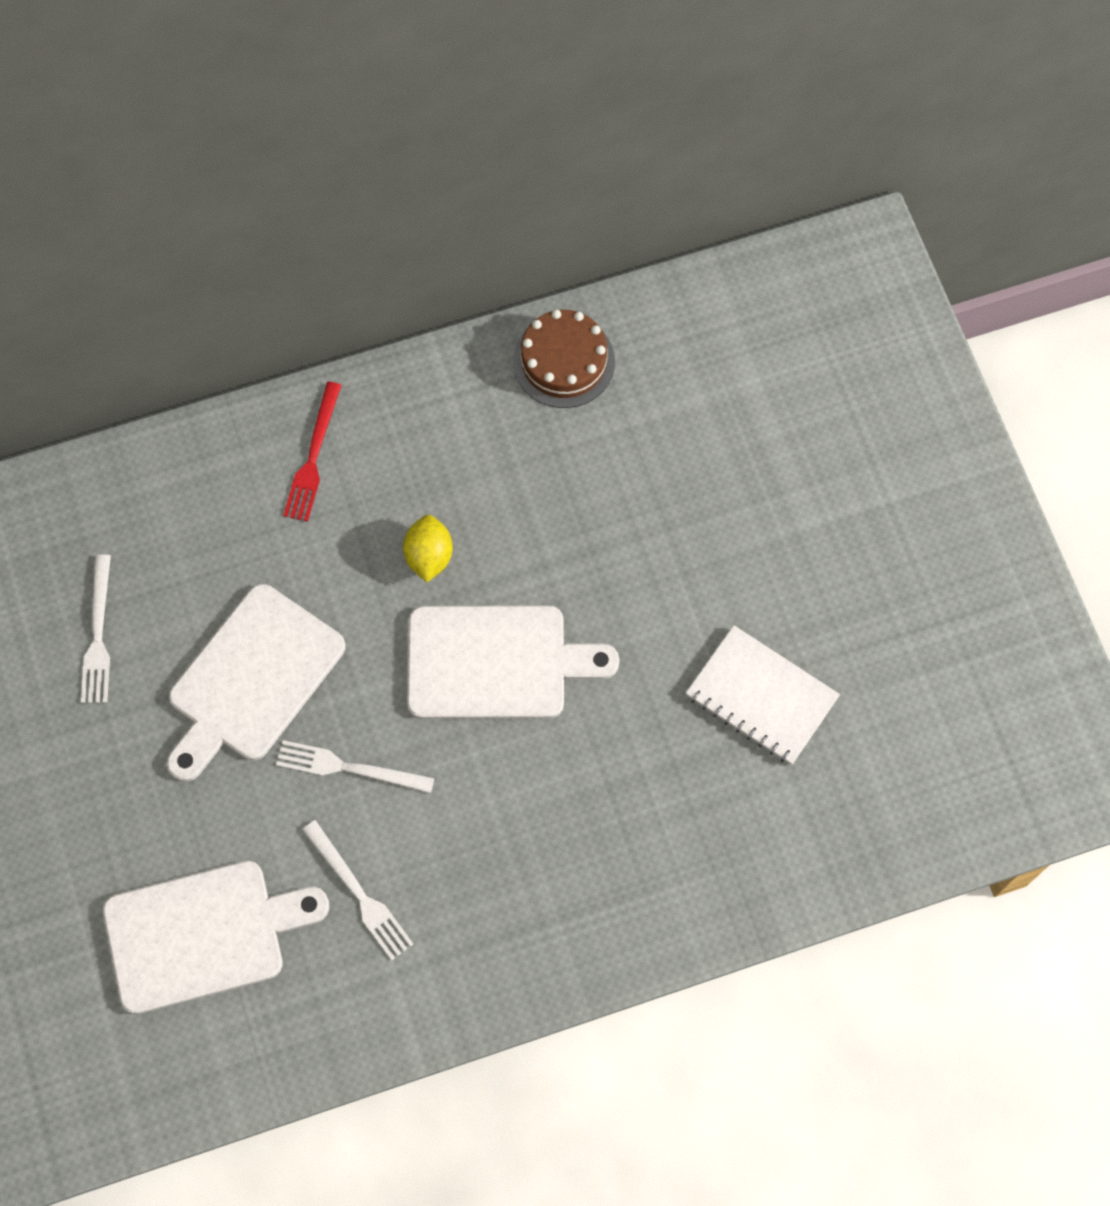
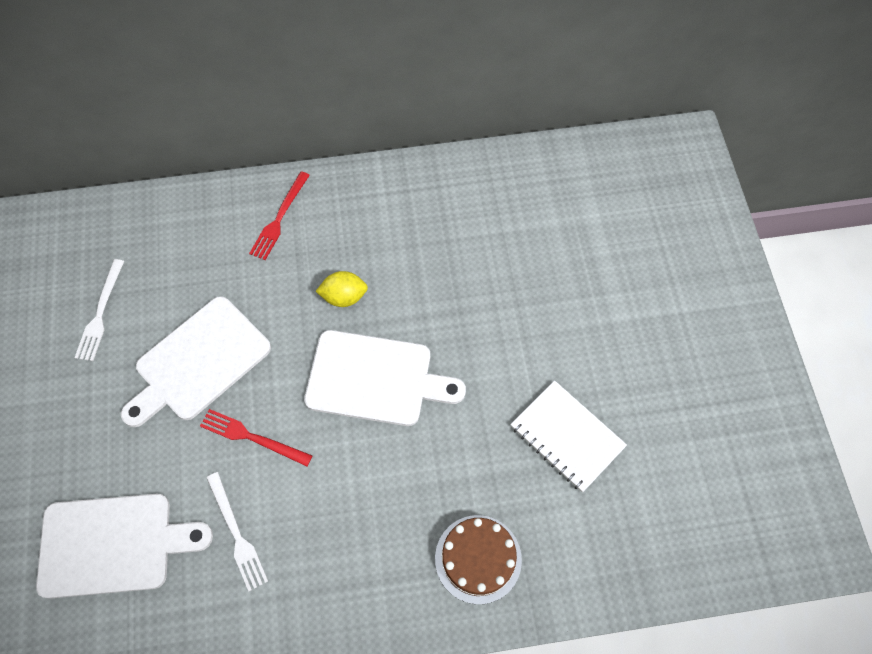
camera: 10 degrees right, 5 degrees down
(349, 768) = (252, 437): white fork -> red fork
(429, 556) = (344, 297): yellow lemon -> yellow lemon turned 75 degrees clockwise
(564, 361) = (464, 183): brown cake -> brown cake (478, 559)

